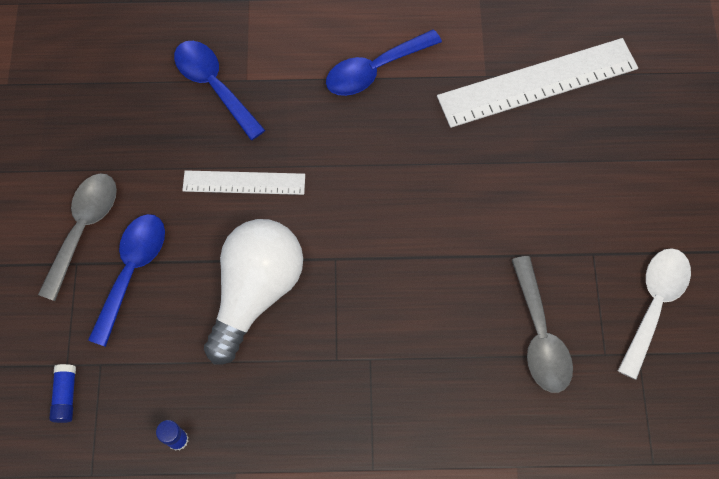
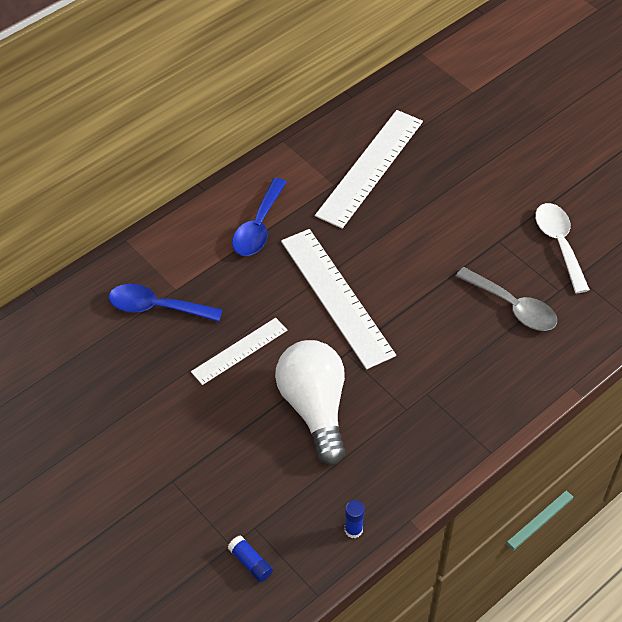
camera: 40 degrees left, 15 degrees down
(83, 229) = (155, 456): grey spoon -> none
(132, 271) = (217, 457): blue spoon -> none
(379, 195) = (336, 297): none -> white ruler

